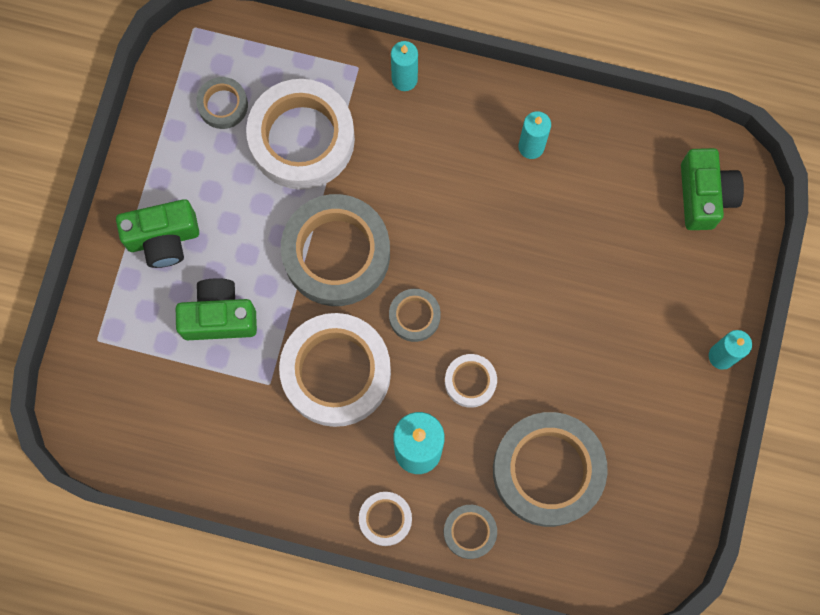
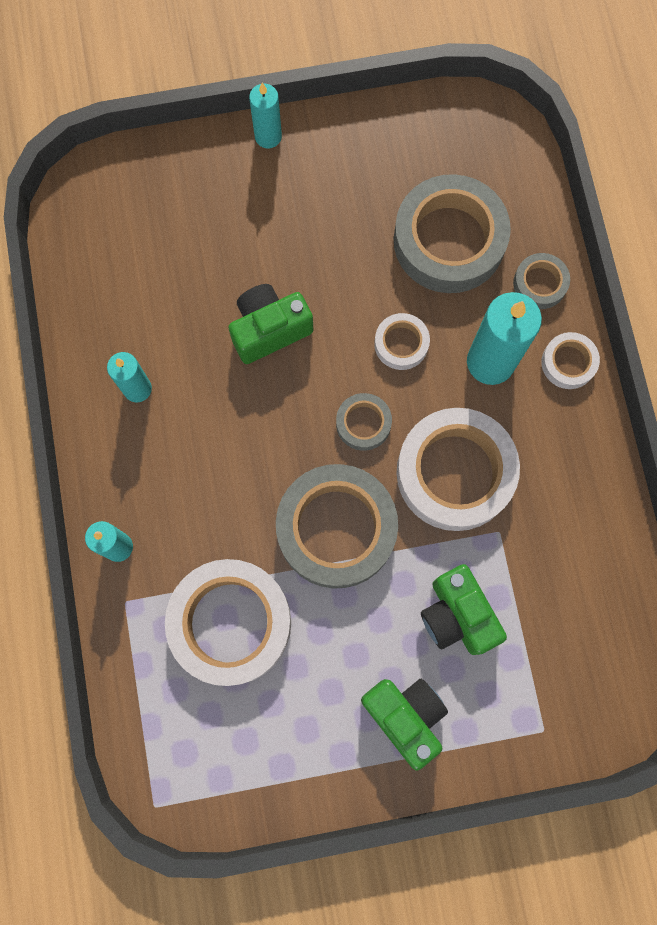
camera: 115 degrees left, 0 degrees up
(223, 105) = (230, 727): grey tape -> none
(704, 195) = (117, 210): green camera -> green camera (269, 330)

